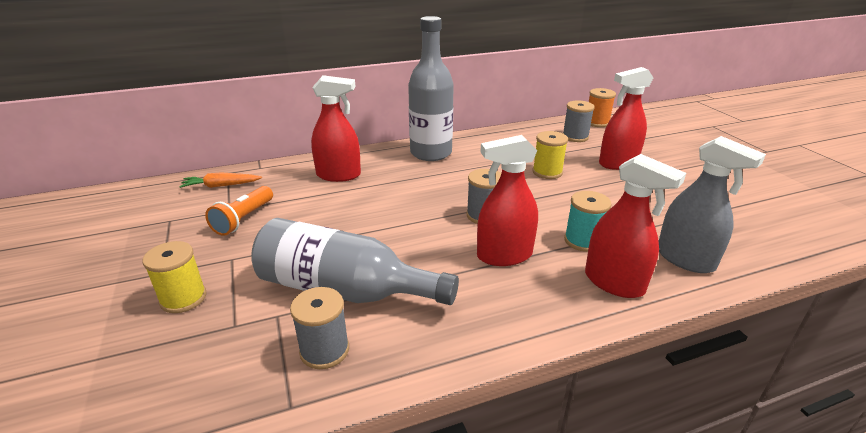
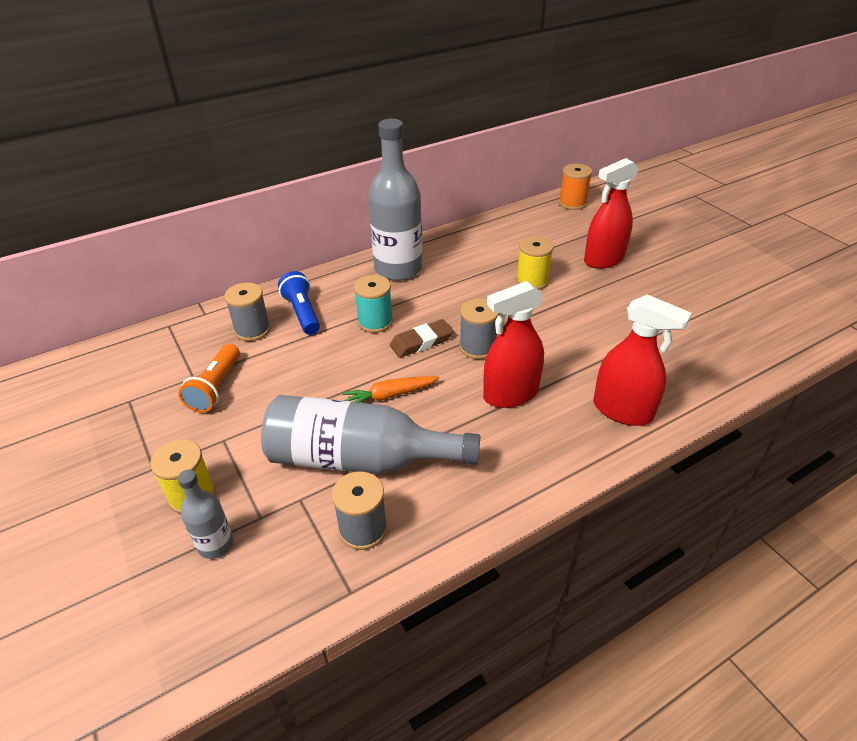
camera: 10 degrees left, 10 degrees up
(184, 342) = (215, 544): none -> grey bottle
(221, 186) = (169, 345): orange carrot -> orange carrot (390, 395)
(339, 175) = (302, 313): red spray bottle -> blue flashlight
(433, 206) = (421, 342): none -> brown eraser
(575, 137) = (552, 227): grey spool -> grey spool (252, 330)
(583, 241) = (584, 365): turquoise spool -> turquoise spool (375, 322)
(685, 259) = (685, 373): grey spray bottle -> none

